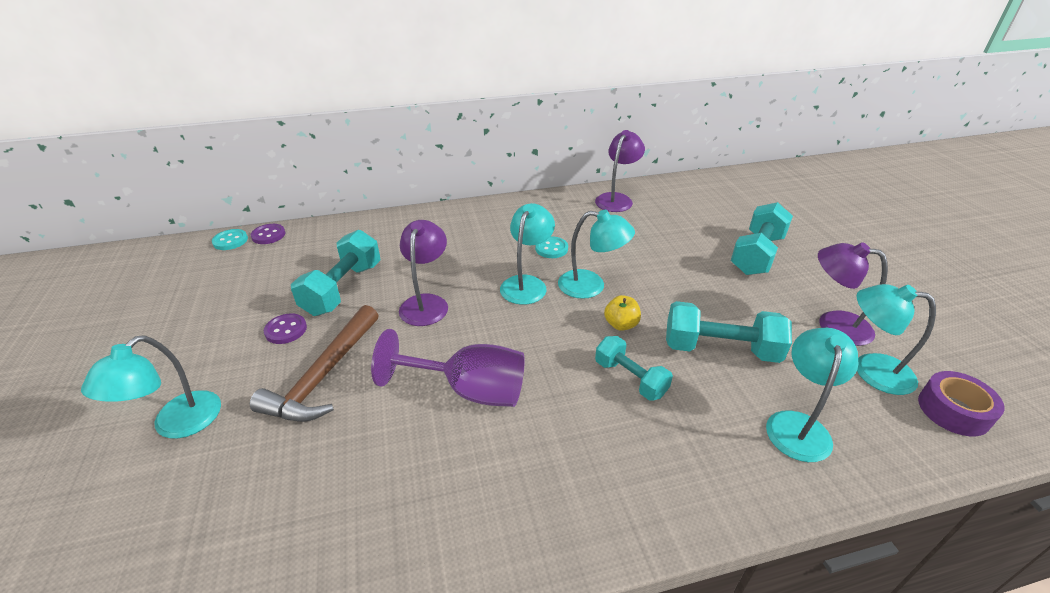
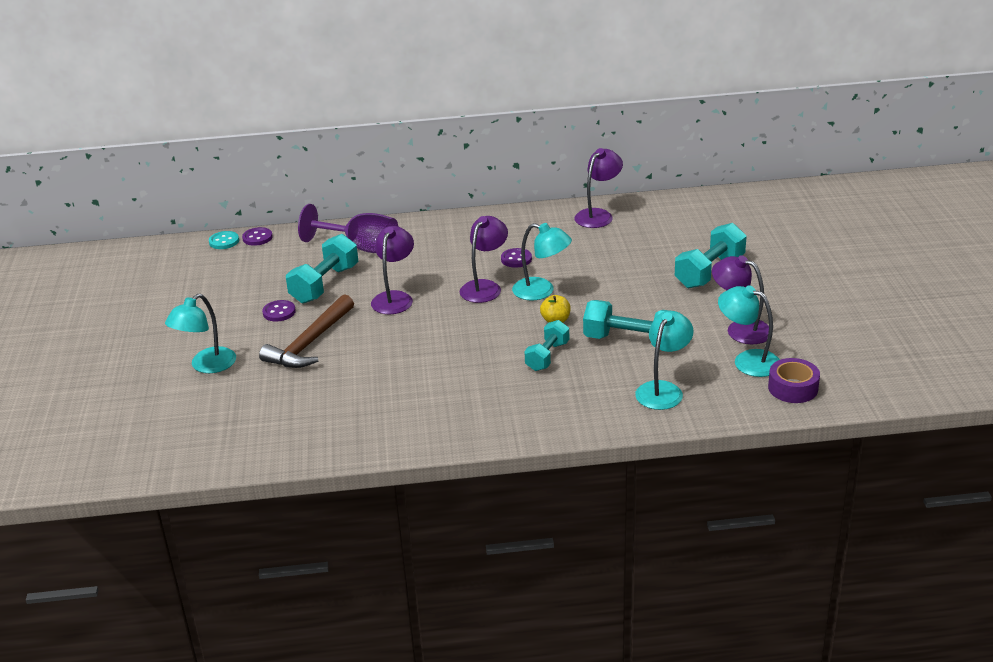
camera: 10 degrees right, 5 degrees down
(468, 390) = (419, 357): purple goblet -> purple goblet (361, 247)
(527, 284) = (485, 287): turquoise lamp -> purple lamp
(551, 248) = (516, 259): turquoise button -> purple button
(630, 378) = (547, 356): turquoise dumbbell -> turquoise dumbbell turned 60 degrees clockwise

